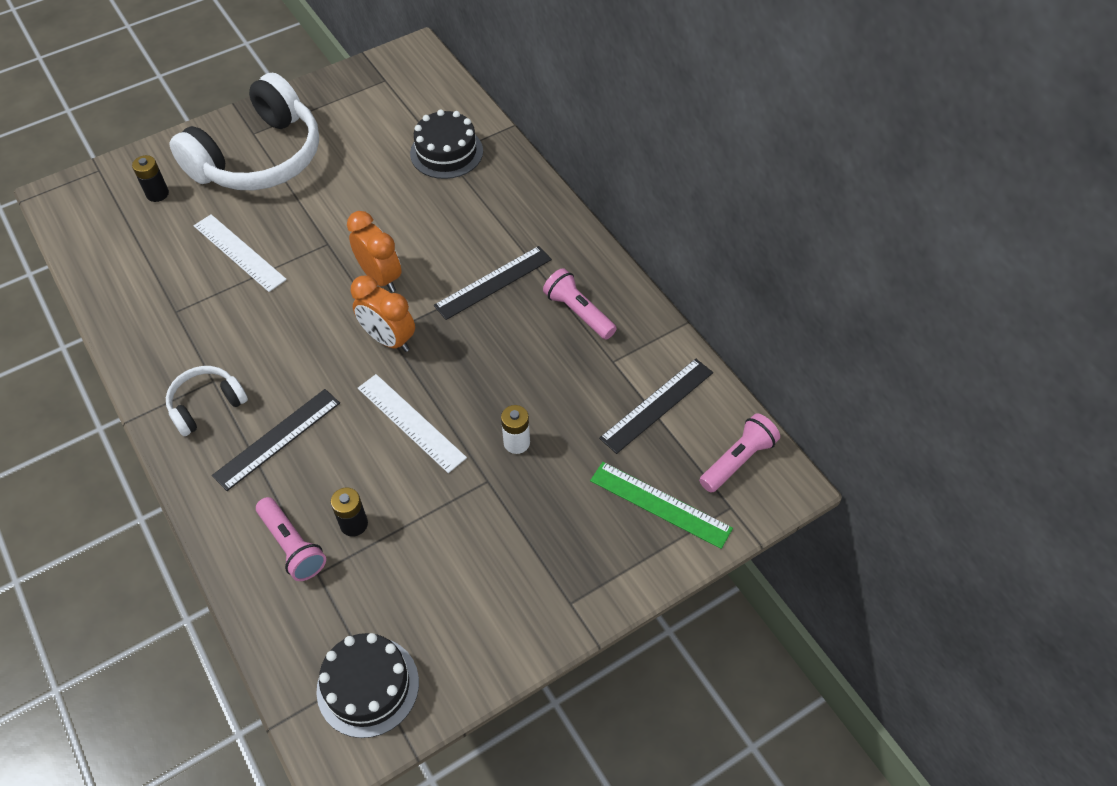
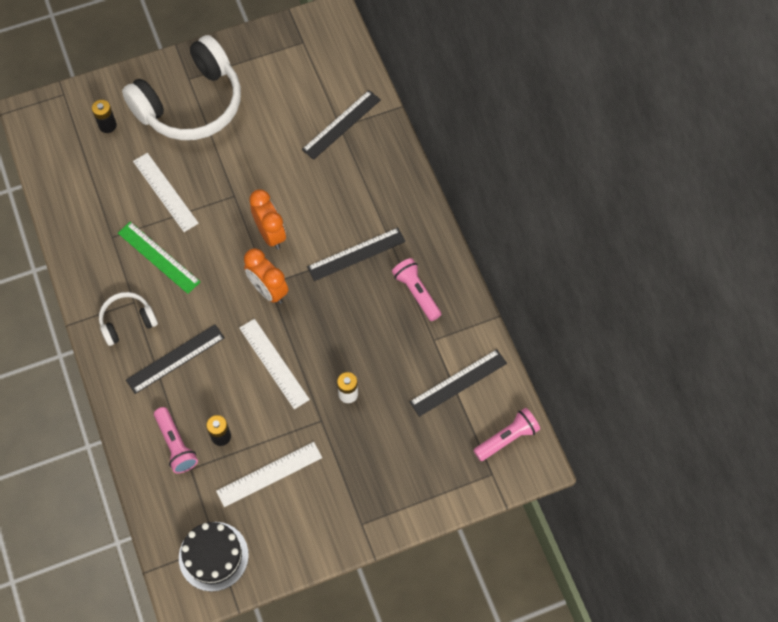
camera: 10 degrees right, 10 degrees up
(429, 561) = (269, 474): none -> white ruler
(446, 152) = (341, 124): black cake -> black ruler
(660, 504) = (441, 462): green ruler -> green ruler (158, 257)

